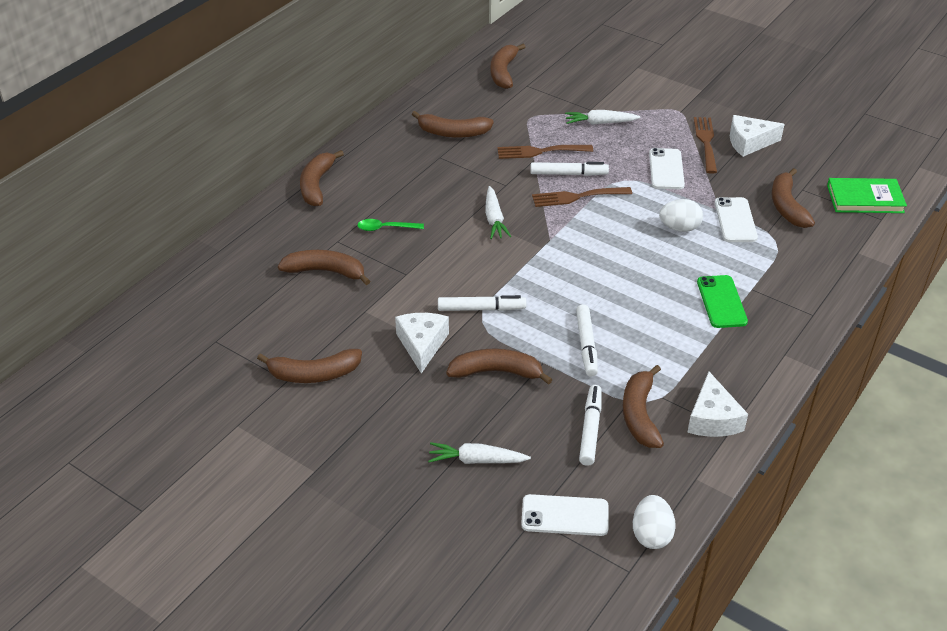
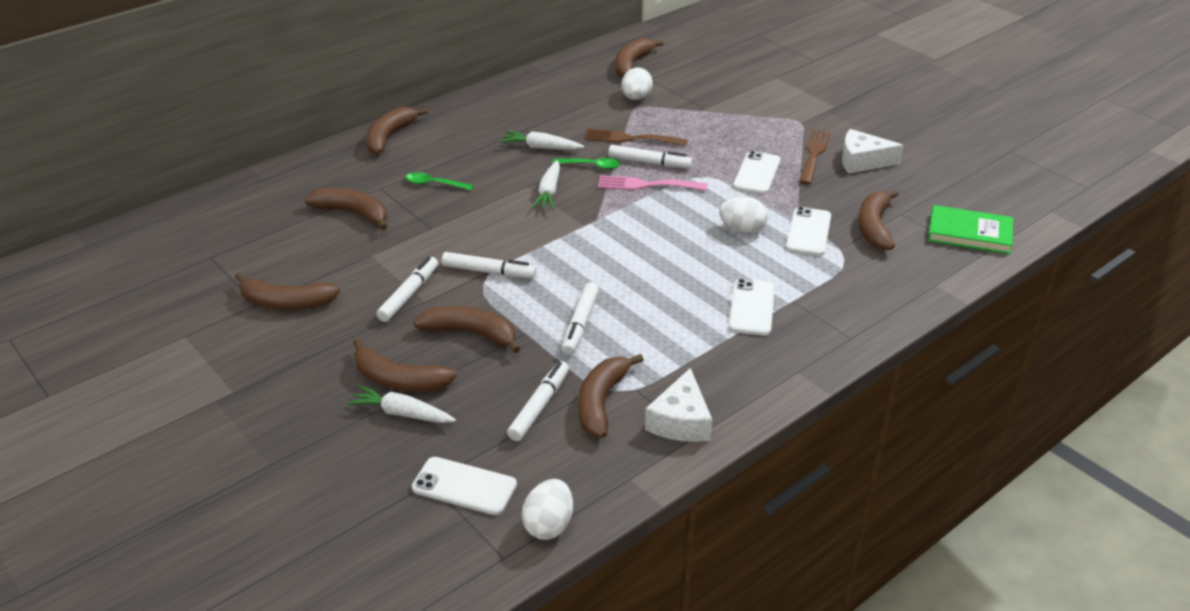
camera: 15 degrees right, 5 degrees down
(422, 344) = (409, 294): white cheese -> white marker
(453, 133) = (550, 110): brown banana -> brown banana (399, 380)
(519, 185) = (591, 166): none -> green spoon
(524, 108) = (636, 98): none -> white egg
(577, 197) = (646, 185): brown fork -> pink fork
(600, 123) = (708, 122): white carrot -> white carrot (541, 147)
(721, 302) = (752, 308): green phone -> white phone

